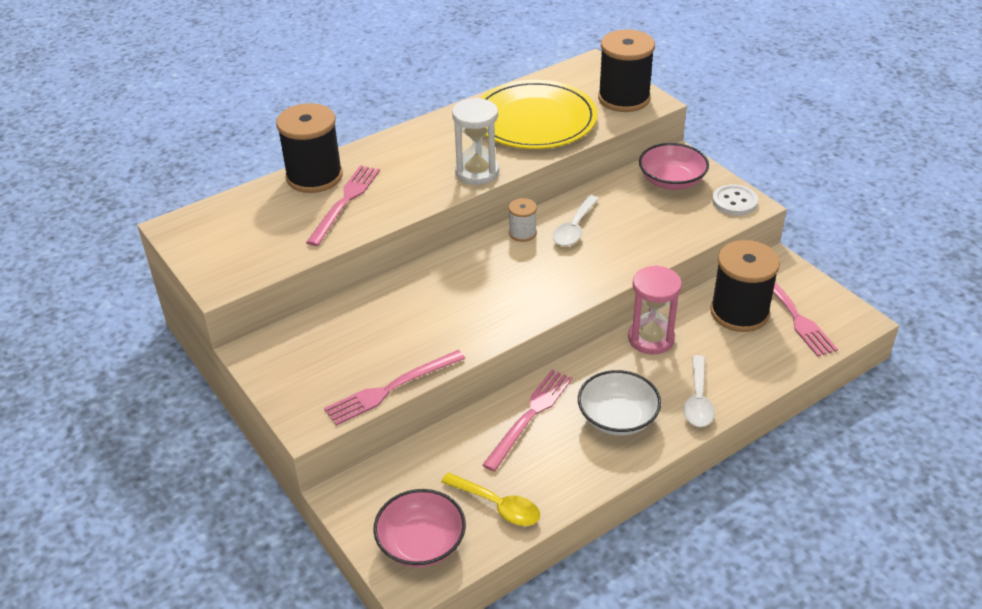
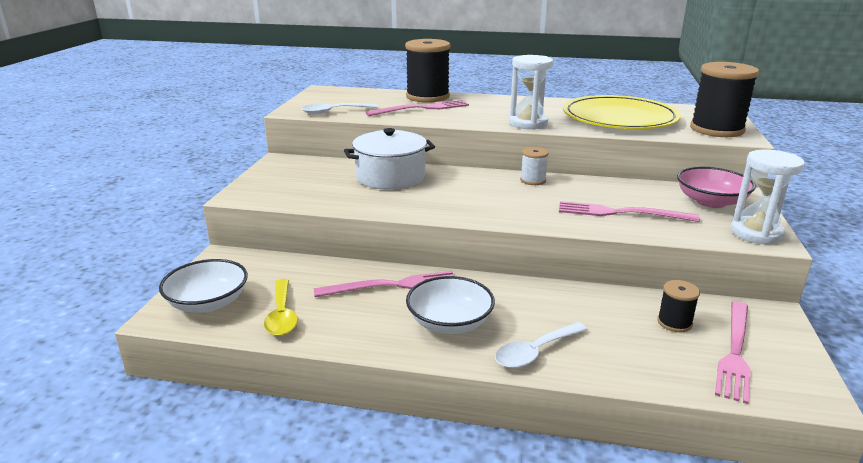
camera: 45 degrees right, 15 degrees down
(391, 388) = (308, 204): pink fork -> pink fork (621, 213)
(401, 305) = (390, 177): none -> white pot
(421, 543) = (208, 303): pink bowl -> white bowl
(574, 228) = (577, 192): white spoon -> white spoon (334, 112)
(651, 339) = (561, 296): pink hourglass -> none
(734, 202) = (756, 233): white button -> white hourglass
(739, 312) = (674, 323): black spool -> black spool, size x0.49

